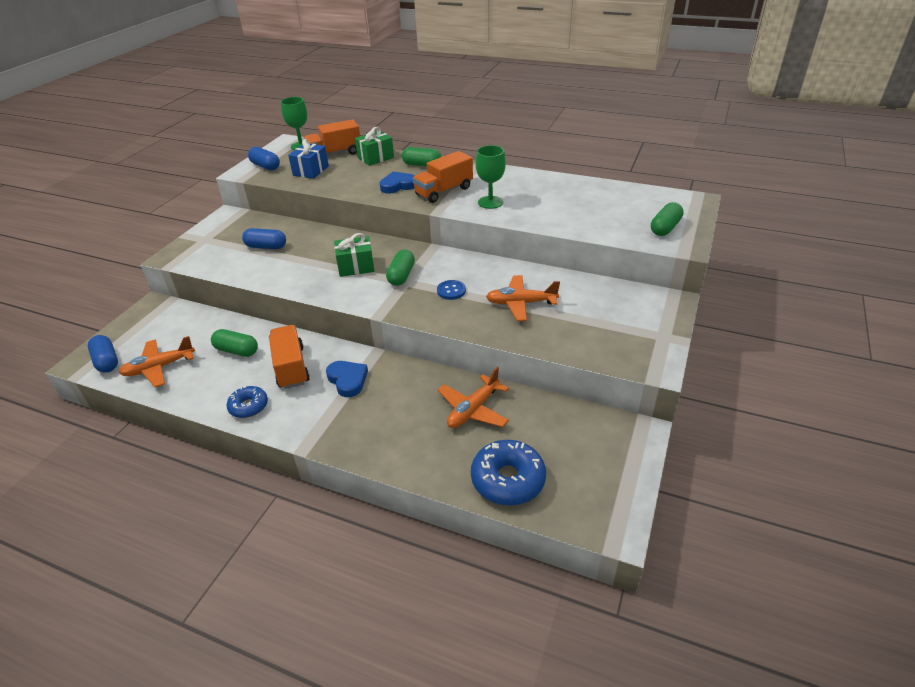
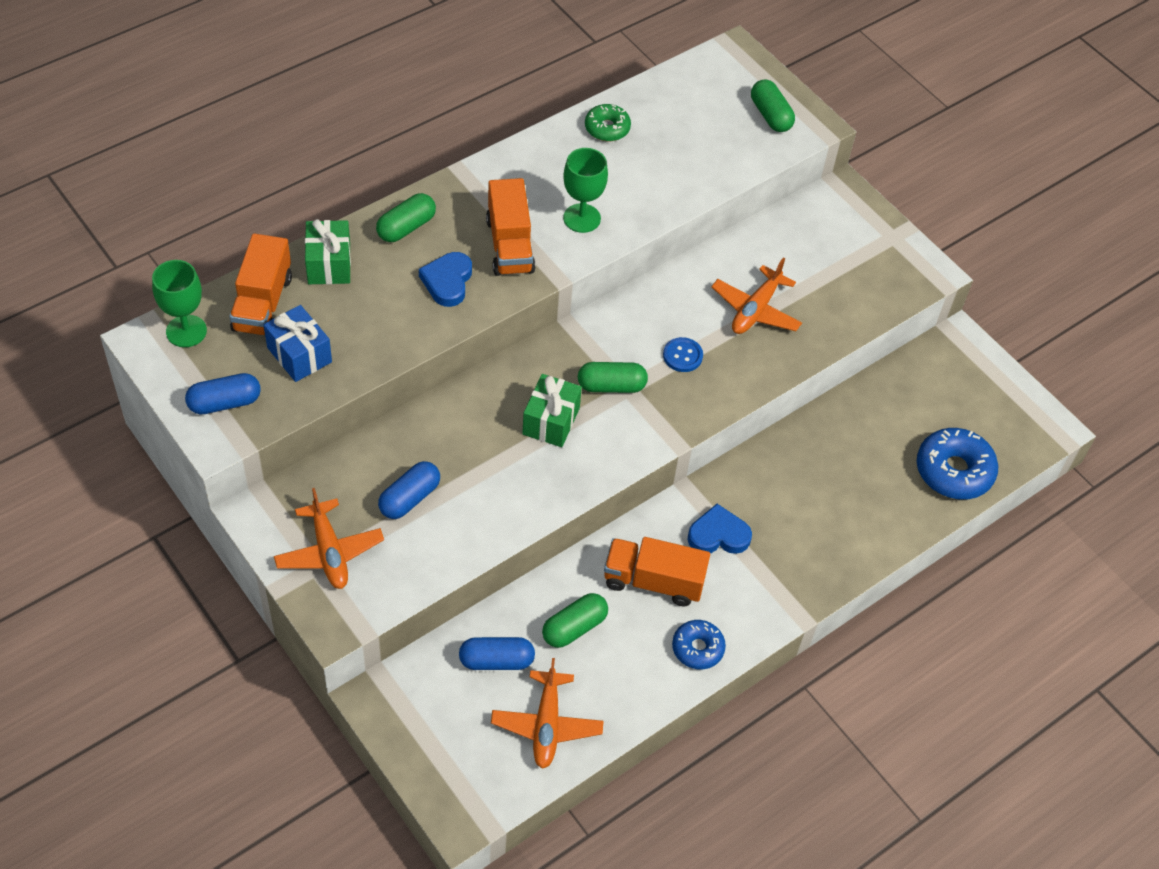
camera: 65 degrees left, 15 degrees up
(107, 361) = (484, 785): blue capsule -> blue capsule (496, 661)
(401, 276) = (611, 386): green capsule -> green capsule turned 45 degrees counterclockwise
(473, 410) = (845, 447): orange plane -> orange plane (329, 552)
(568, 186) = (607, 128): none -> green donut

